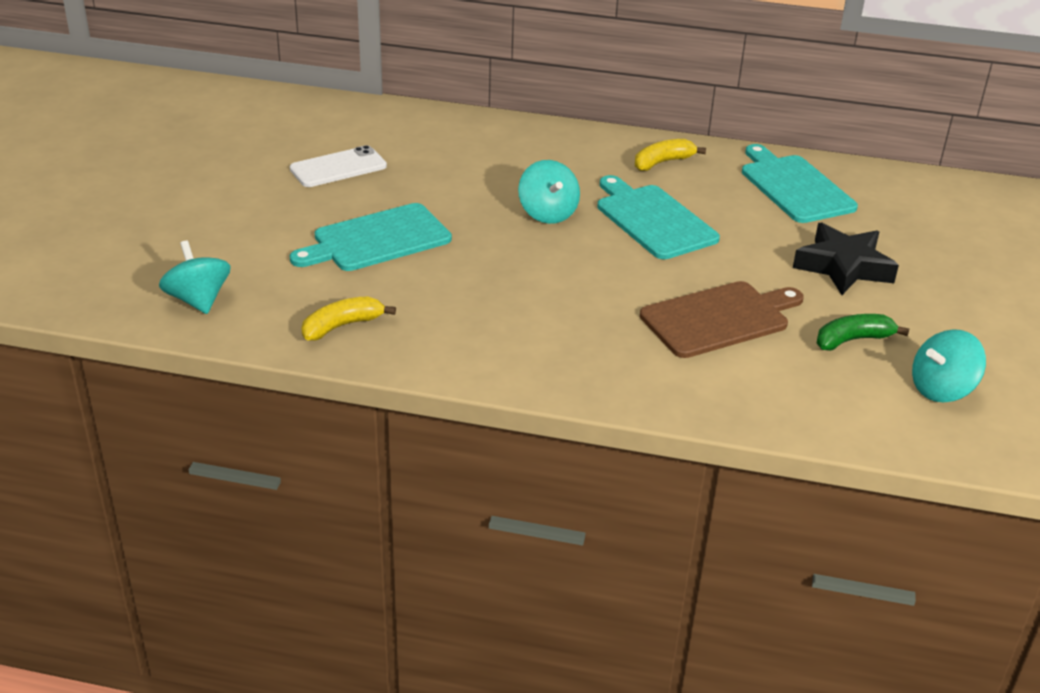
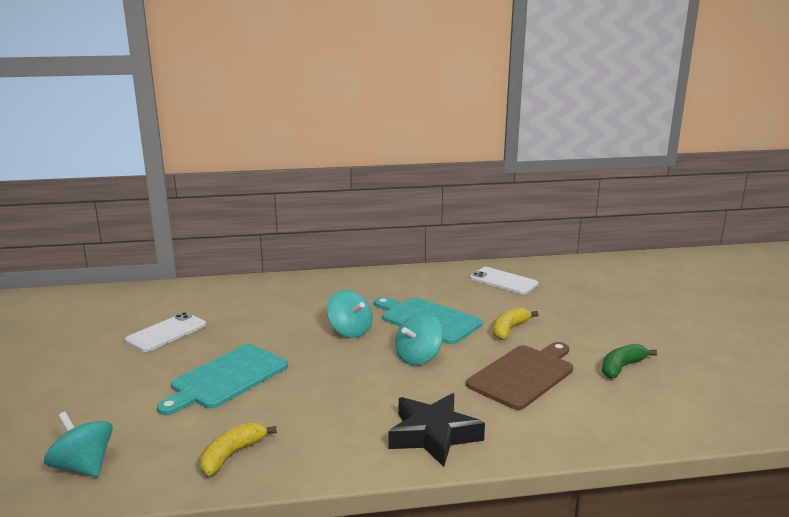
camera: 20 degrees left, 15 degrees down
(662, 162) = (407, 283): yellow banana -> yellow banana (509, 329)
(794, 187) = (503, 281): turquoise cutting board -> white phone
(843, 266) = (574, 322): black star -> black star (433, 435)
(941, 389) = (705, 386): turquoise spinning top -> turquoise spinning top (418, 357)

